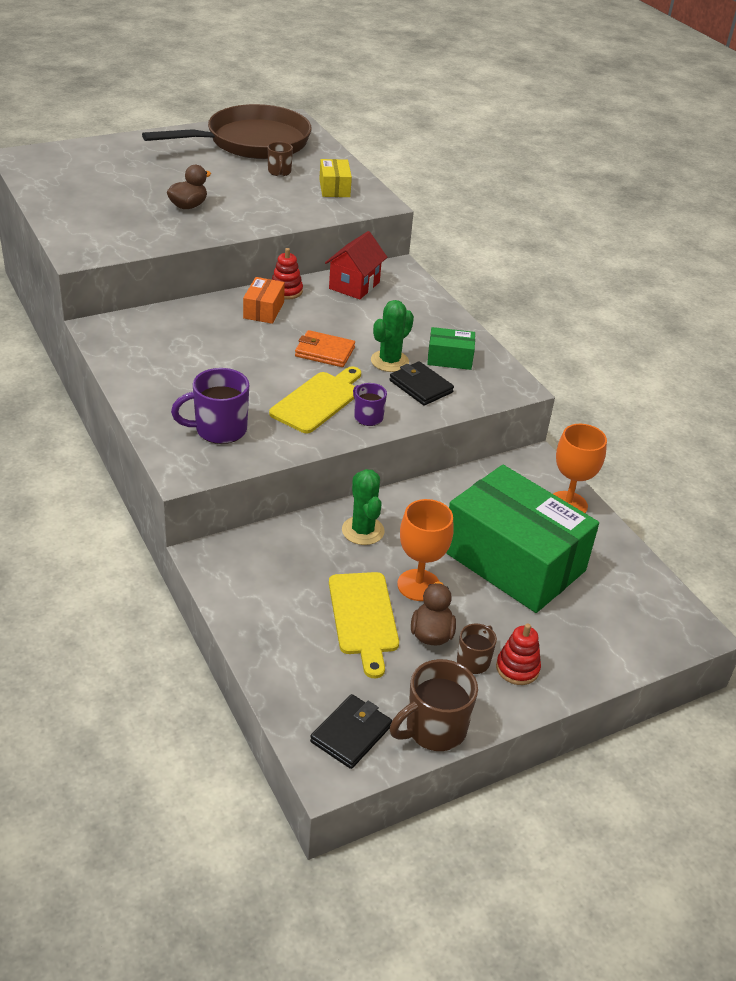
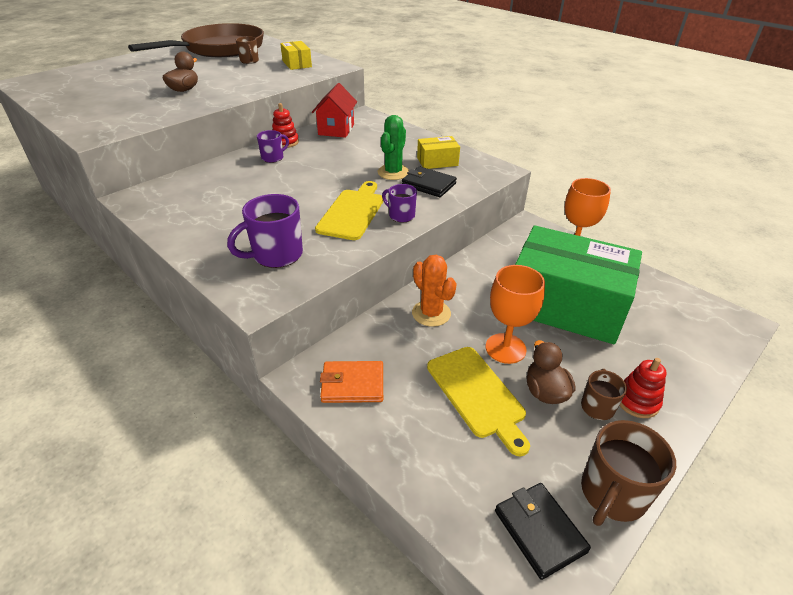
camera: 15 degrees left, 0 degrees up
(263, 310) = (273, 158): orange box -> purple mug
(324, 352) = (338, 176): orange wallet -> orange wallet (352, 384)
(351, 734) = (539, 531): black wallet -> black wallet turned 45 degrees counterclockwise
(363, 531) = (431, 313): green cactus -> orange cactus
(449, 358) = (437, 161): green box -> yellow box

